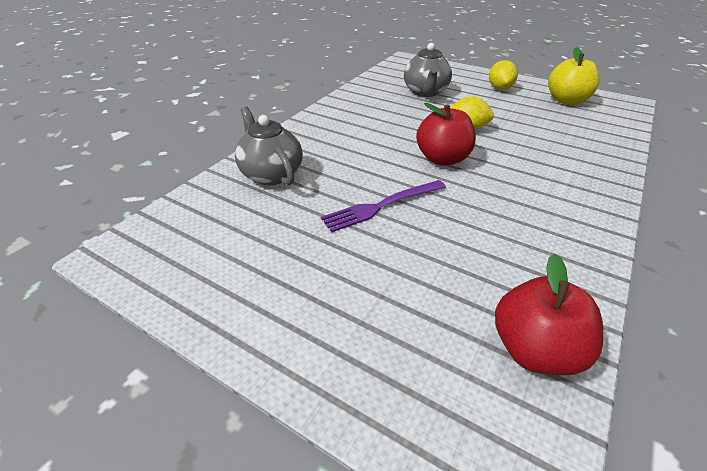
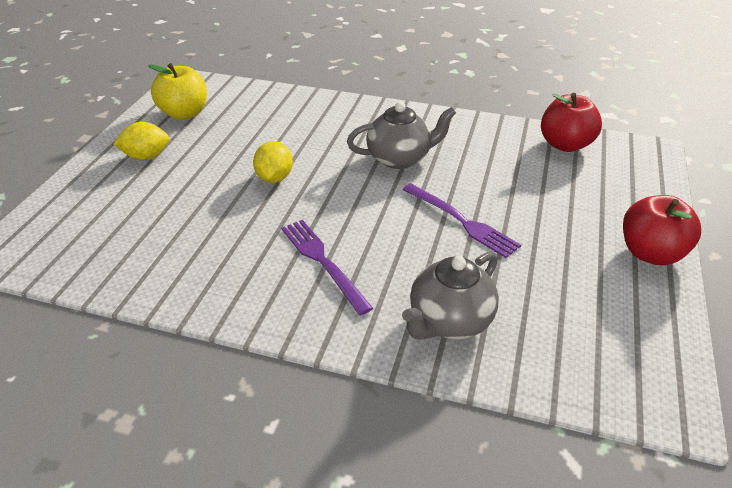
camera: 105 degrees left, 0 degrees up
(358, 136) = (323, 262): none -> purple fork
(425, 92) = (163, 218): grey teapot -> grey teapot (400, 158)
(442, 159) = (354, 191): red apple -> red apple (650, 253)

